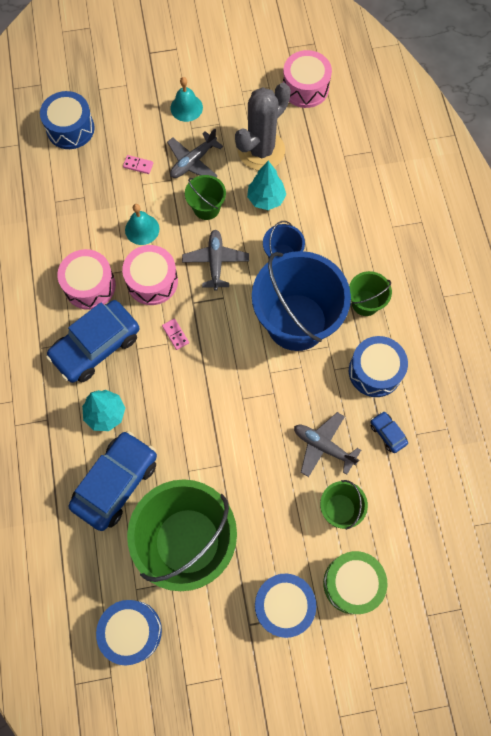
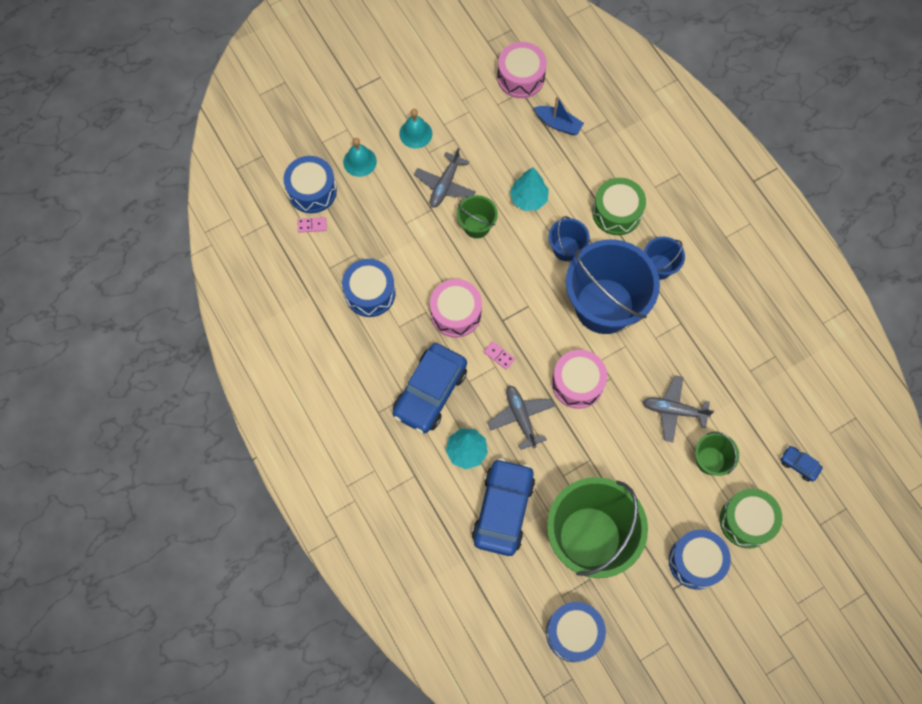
camera: 20 degrees left, 0 degrees up
(89, 285) = (399, 337): pink drum -> pink drum (577, 383)
(138, 165) = (394, 206): pink domino -> pink domino (312, 225)
(142, 229) = (424, 267): turquoise bell -> turquoise bell (360, 161)
(215, 262) = (507, 275): grey plane -> grey plane (521, 417)
(261, 150) = (504, 153): grey cactus -> none
(323, 140) = (558, 124): none -> blue boat
(345, 238) = (616, 212): none -> green drum
(365, 303) = (659, 267): green bucket -> blue bucket
(375, 371) = (692, 327): blue drum -> blue drum (370, 293)
(387, 433) = (725, 379): blue car -> blue car (799, 465)

